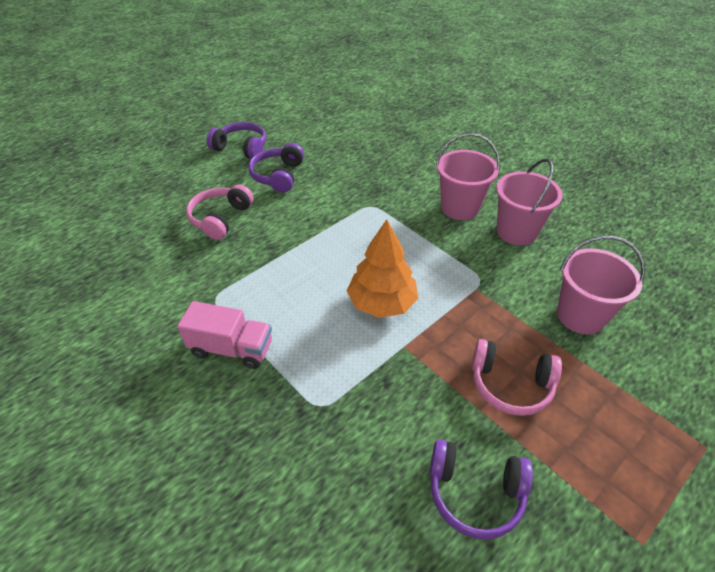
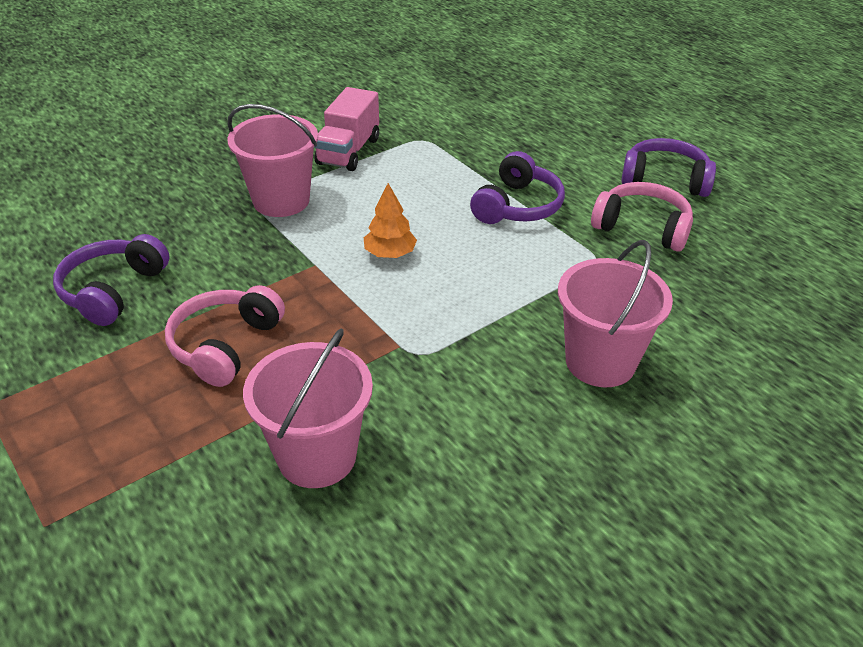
camera: 95 degrees right, 5 degrees down
(220, 218) = (562, 138): pink headphones -> pink headphones (642, 227)
(241, 148) = (731, 149): purple headphones -> purple headphones (517, 206)
(382, 303) = (390, 254): orange tree -> orange tree, size x0.57
(516, 232) = (533, 425): pink bucket -> pink bucket (281, 200)

